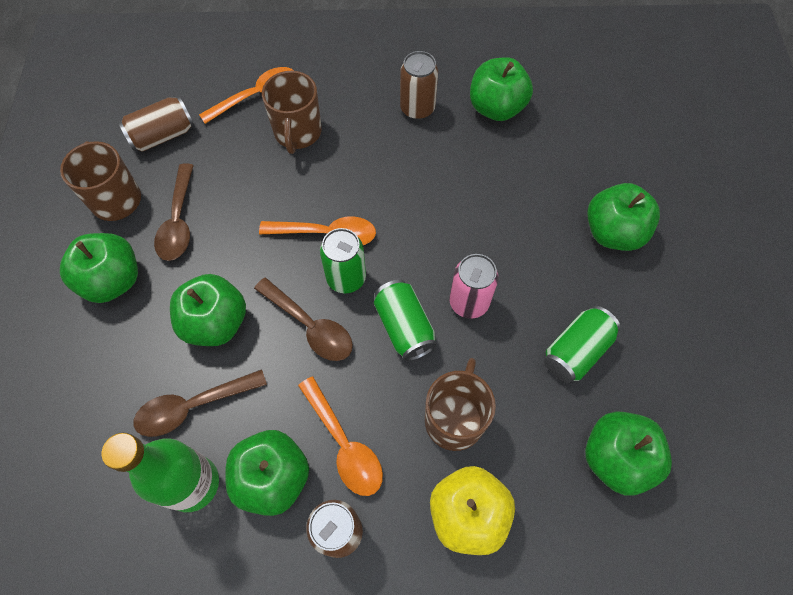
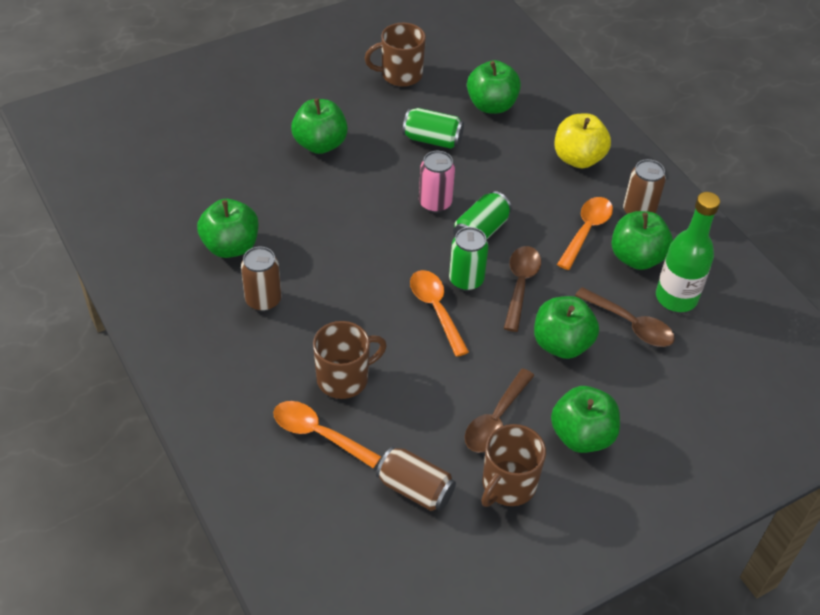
camera: 120 degrees left, 15 degrees down
(178, 221) = (496, 420): brown spoon -> brown spoon turned 150 degrees clockwise
(454, 419) = (525, 183): brown mug -> brown mug (400, 75)

